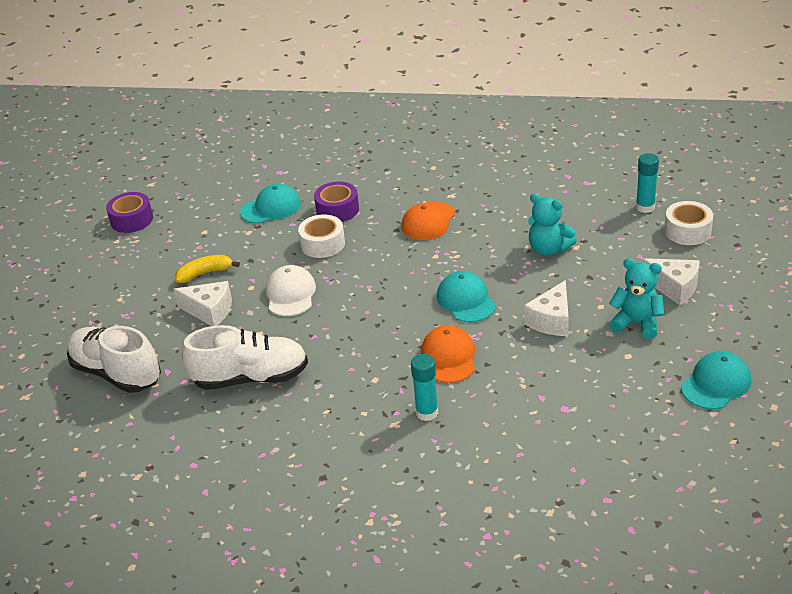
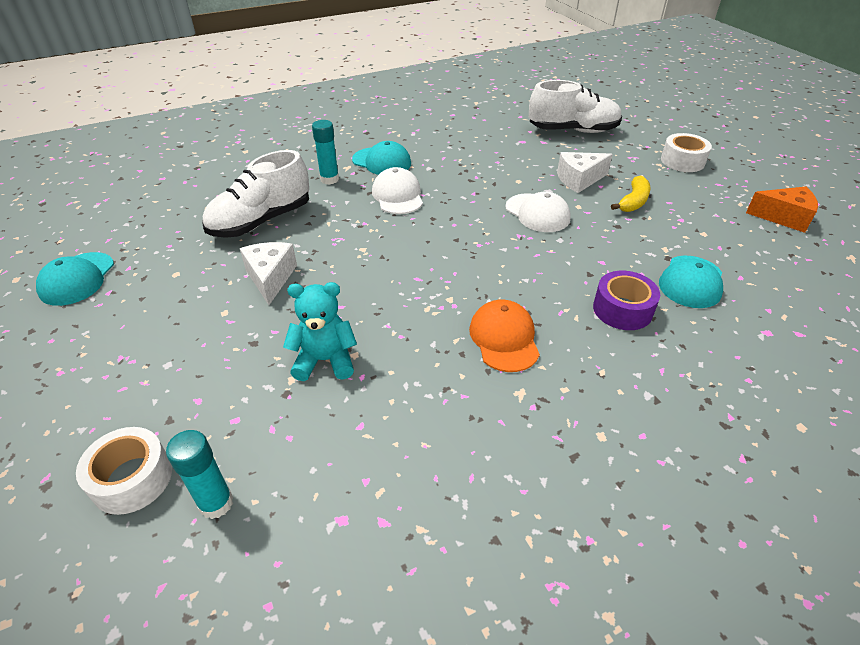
camera: 140 degrees right, 5 degrees up
(132, 220) = (783, 217): purple tape -> orange cheese
(251, 378) = (481, 156): white shoe -> white shoe (261, 221)
(322, 244) = (578, 265): white tape -> white tape (682, 161)
(382, 362) = (397, 195): none -> white cap
(449, 357) = (345, 216): orange cap -> none
(466, 300) = (372, 266): turquoise cap -> turquoise cap (382, 162)
(636, 323) = (175, 308): turquoise teddy bear -> none
(674, 287) = (138, 369): white cheese -> none

